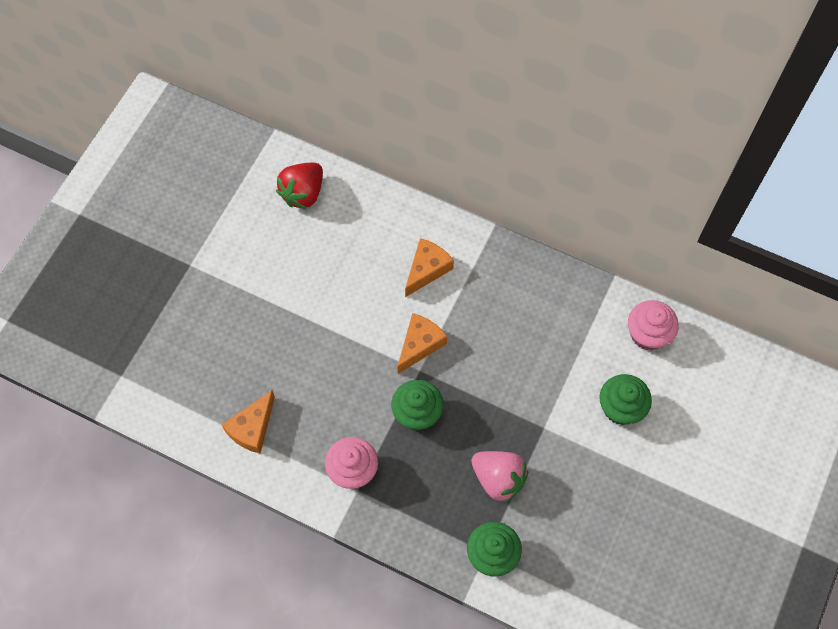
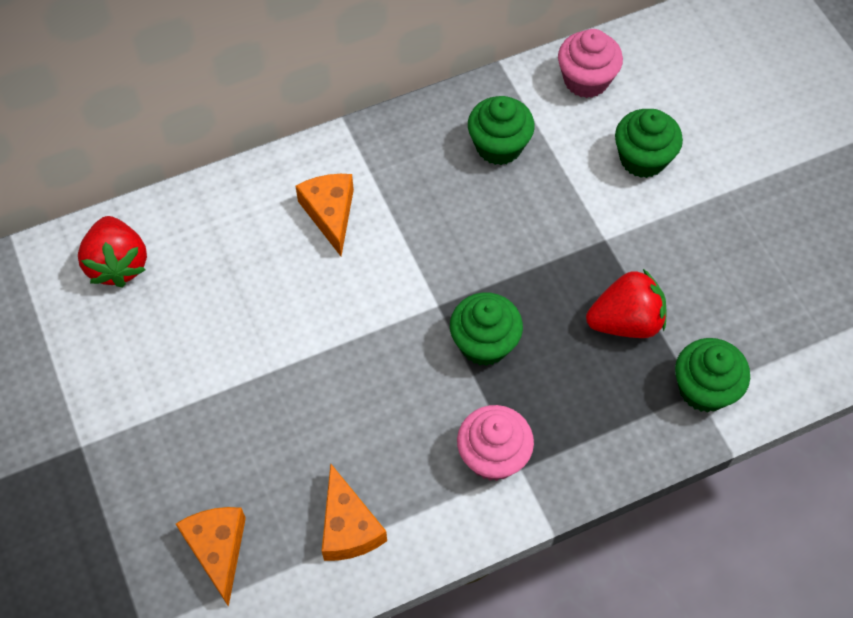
camera: 50 degrees left, 5 degrees down
(420, 344) = (409, 283): orange cheese -> orange cheese (217, 550)
(498, 479) = (625, 321): pink strawberry -> red strawberry
(554, 322) = (499, 146): none -> green cupcake

